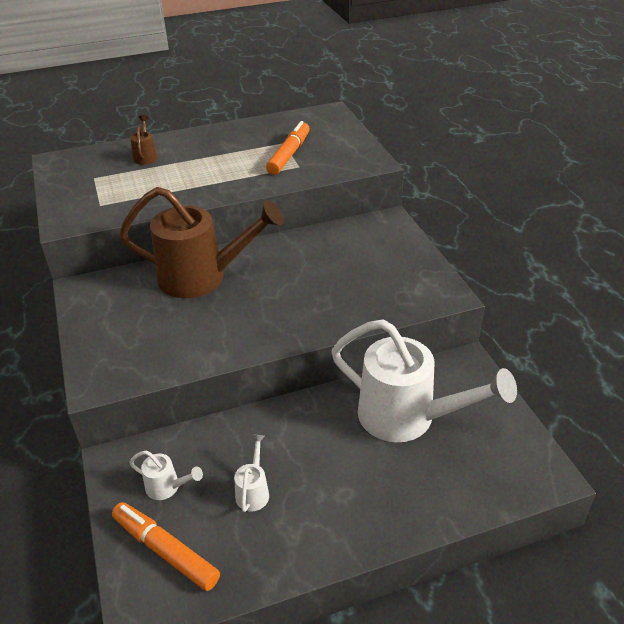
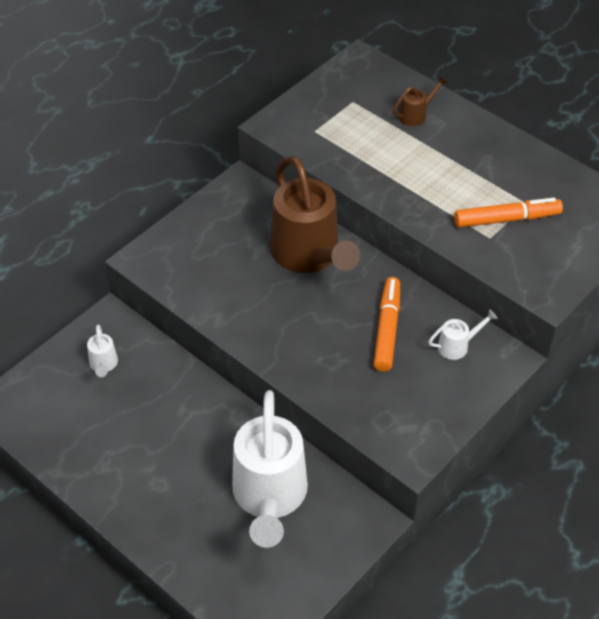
camera: 60 degrees right, 10 degrees up
(166, 551) = (50, 394): orange marker -> orange marker (387, 329)
(253, 491) = (129, 421): white watering can -> white watering can (457, 346)

